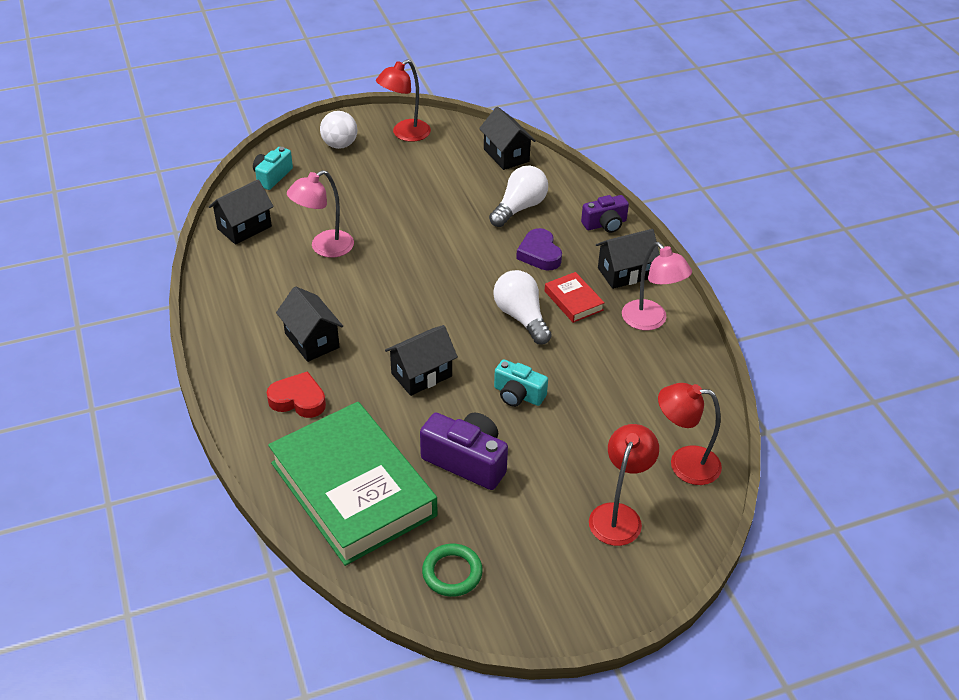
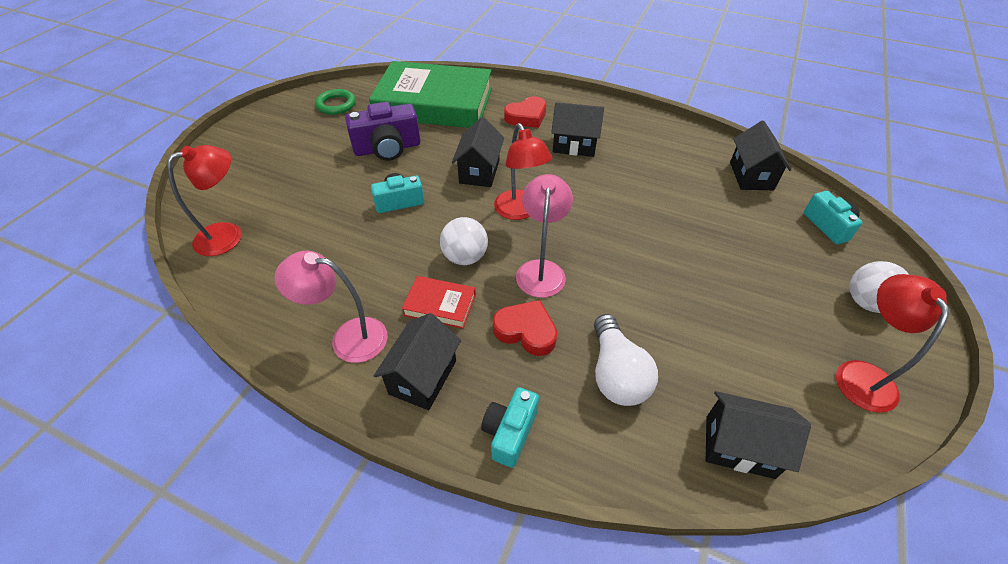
camera: 135 degrees right, 5 degrees up
(324, 248) = (680, 202): pink lamp -> pink lamp (541, 270)
(521, 317) = (465, 257): white light bulb -> white ball
(539, 254) = (526, 331): purple heart -> red heart
(605, 224) = (510, 432): purple camera -> turquoise camera
(618, 515) = (257, 178): red lamp -> red lamp (520, 211)

